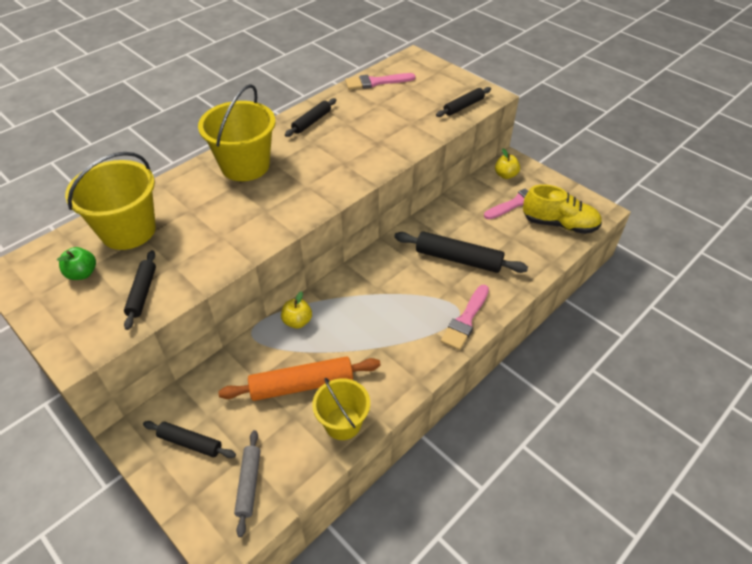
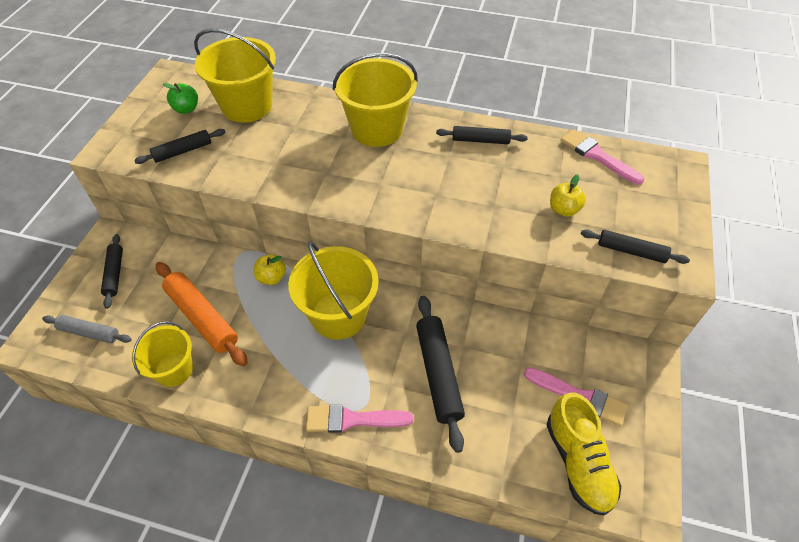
camera: 60 degrees right, 5 degrees up
(249, 484) = (89, 332): grey rolling pin -> grey rolling pin turned 45 degrees clockwise
(369, 293) = (338, 315): none -> yellow bucket
(505, 175) = (619, 363): yellow apple -> yellow apple (563, 209)

